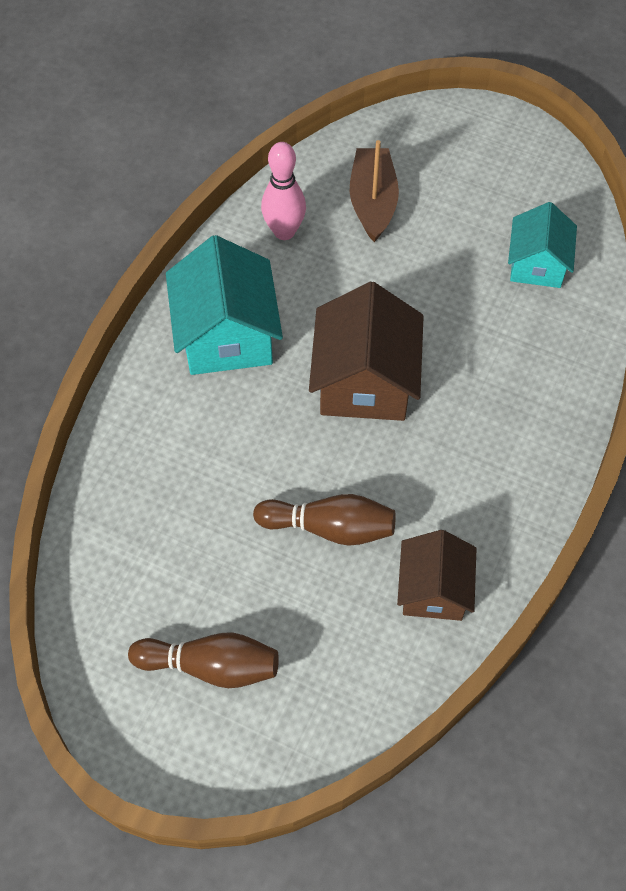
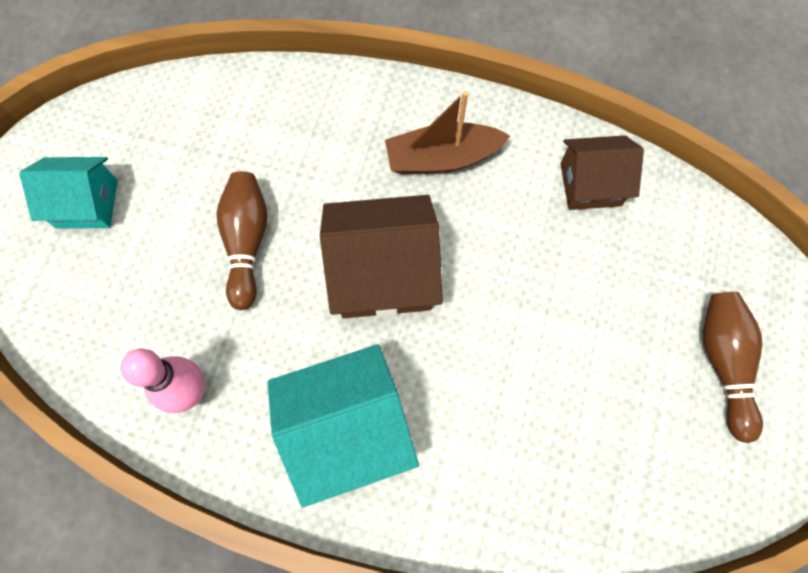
camera: 100 degrees left, 10 degrees up
(329, 527) = (554, 281): brown bowling pin -> brown bowling pin (247, 243)
(373, 202) = (140, 299): brown boat -> brown boat (442, 158)
(537, 264) = (215, 130): turquoise house -> turquoise house (87, 204)

